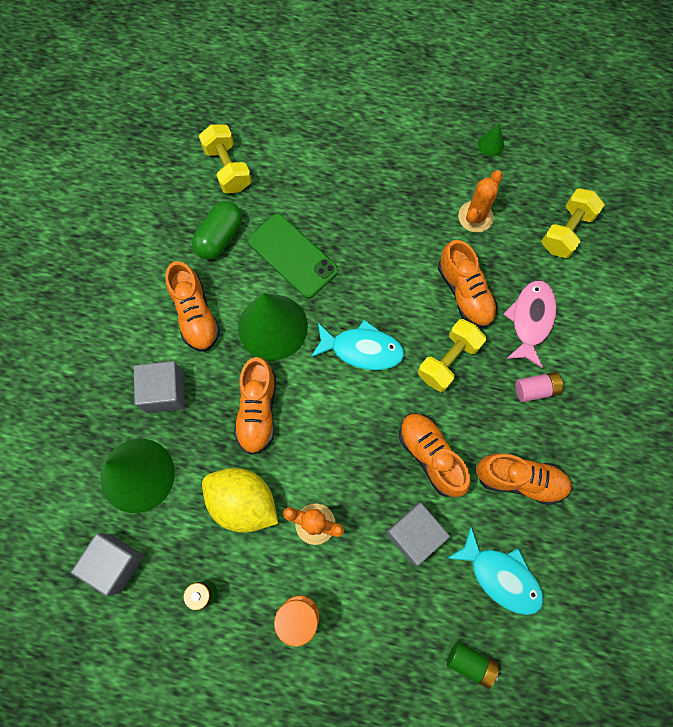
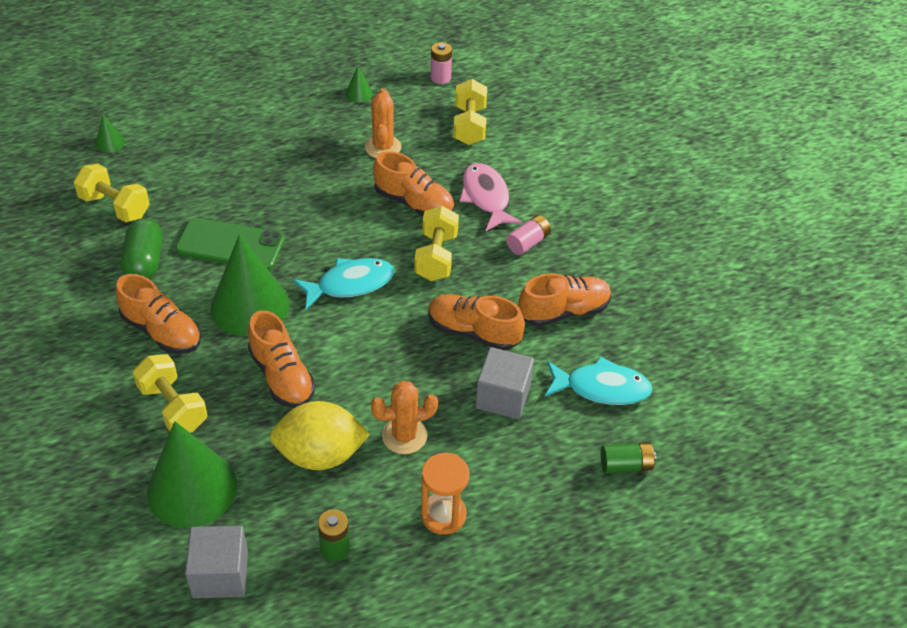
camera: 35 degrees left, 25 degrees down
(165, 392) = (173, 407): grey cube -> yellow dumbbell
(259, 98) = (110, 143): none -> green cone
(575, 162) = (440, 77): none -> pink battery

